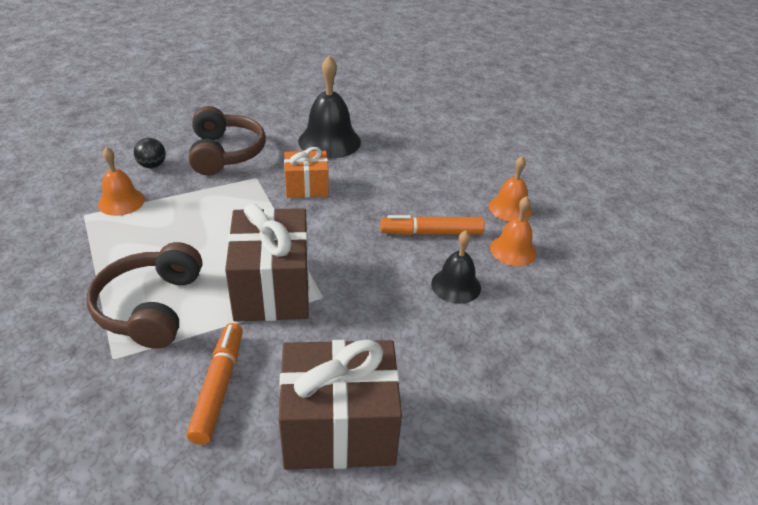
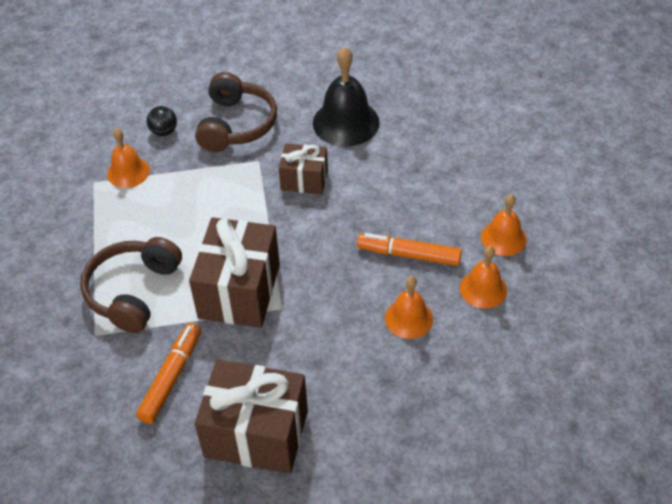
camera: 20 degrees right, 10 degrees up
(306, 187) = (304, 180): orange gift -> brown gift
(456, 285) = (409, 318): black bell -> orange bell

